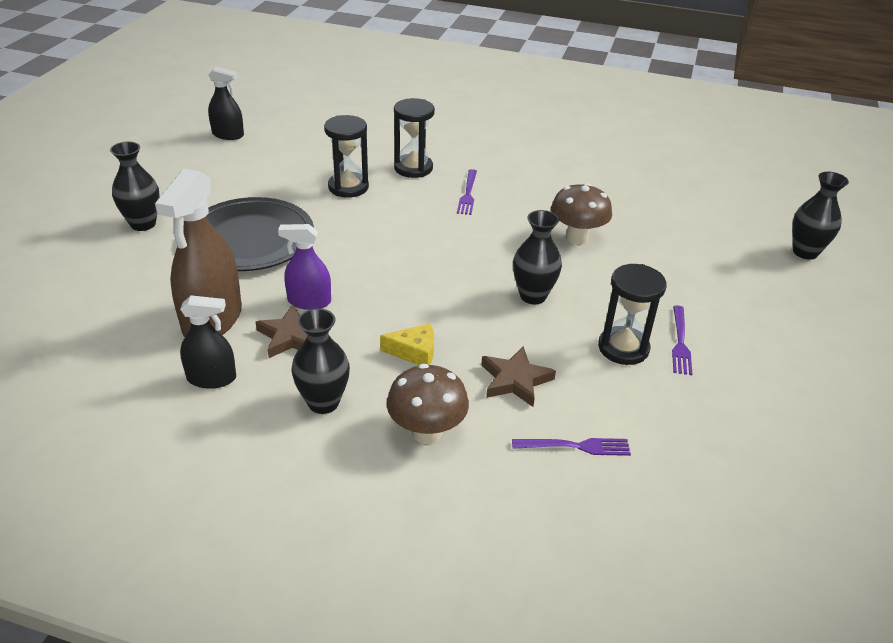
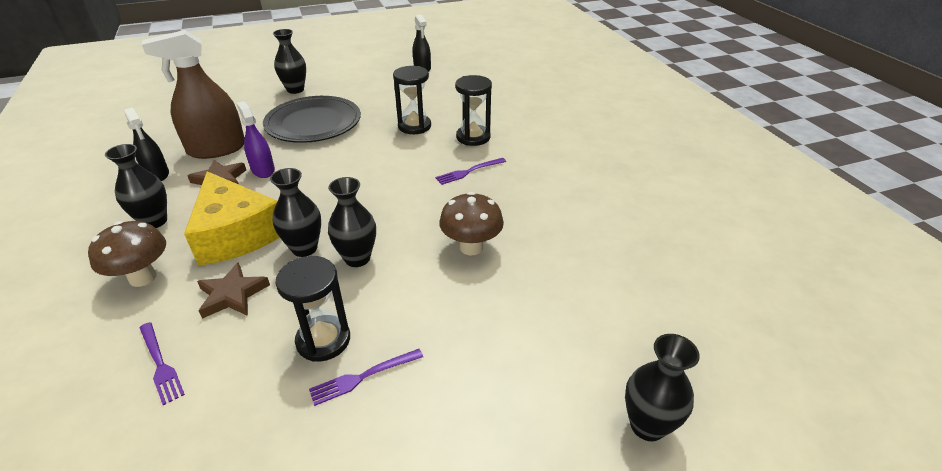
camera: 55 degrees right, 0 degrees up
(414, 352) = (236, 233): yellow cheese -> yellow cheese, size x2.29
(487, 319) = (304, 248): none -> black vase

